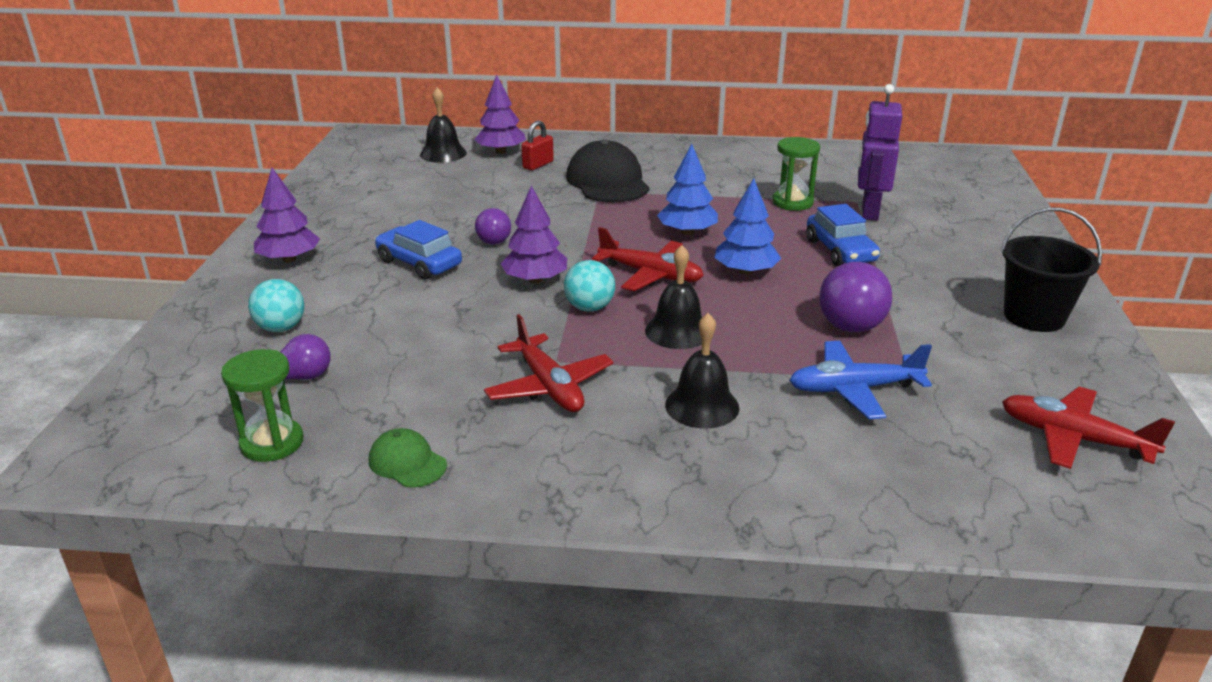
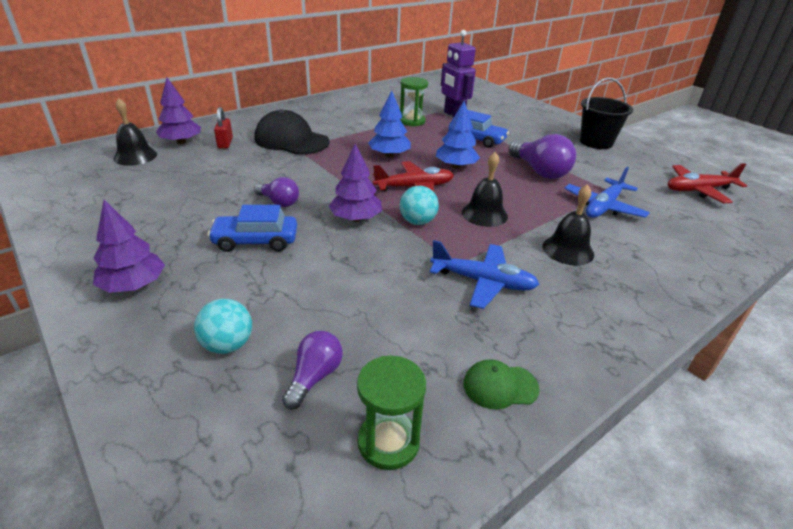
camera: 45 degrees left, 5 degrees up
(549, 386) = (483, 282): red plane -> blue plane

